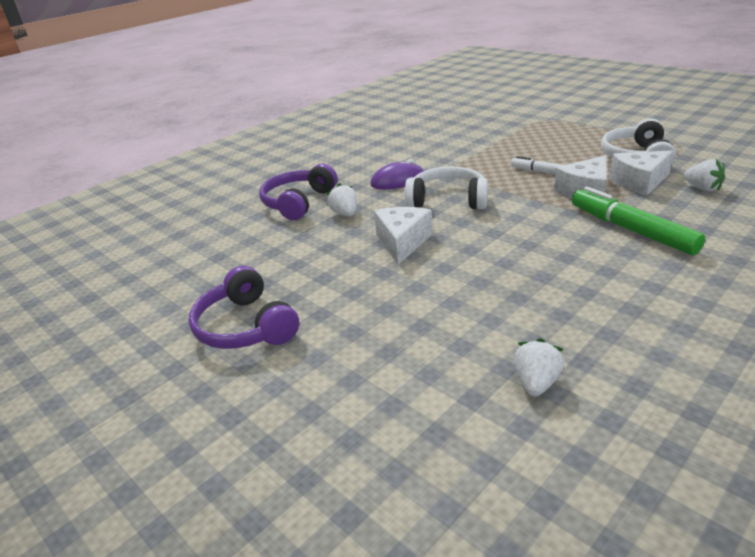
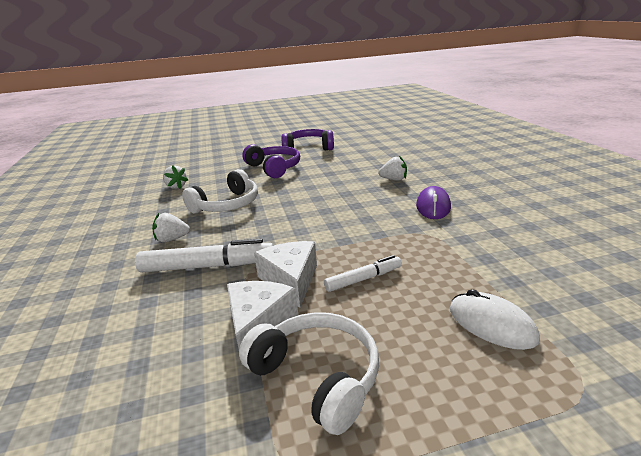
camera: 120 degrees right, 5 degrees down
(298, 202) = (434, 170): purple headphones -> purple headphones (274, 168)
(402, 242) = (328, 187): white cheese -> none
(447, 200) = (366, 215): white headphones -> white headphones (227, 205)
(530, 137) = (491, 324): none -> white mouse
(631, 230) = (207, 266): green marker -> white marker
(702, 188) = (183, 360): white strawberry -> white strawberry (172, 239)

